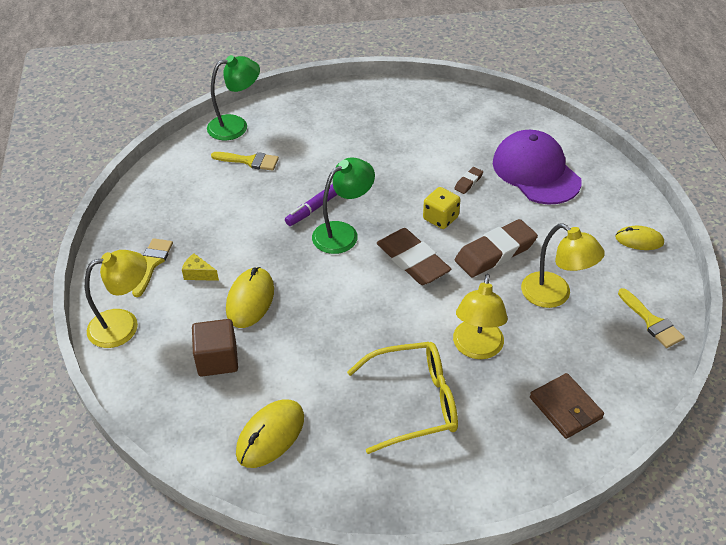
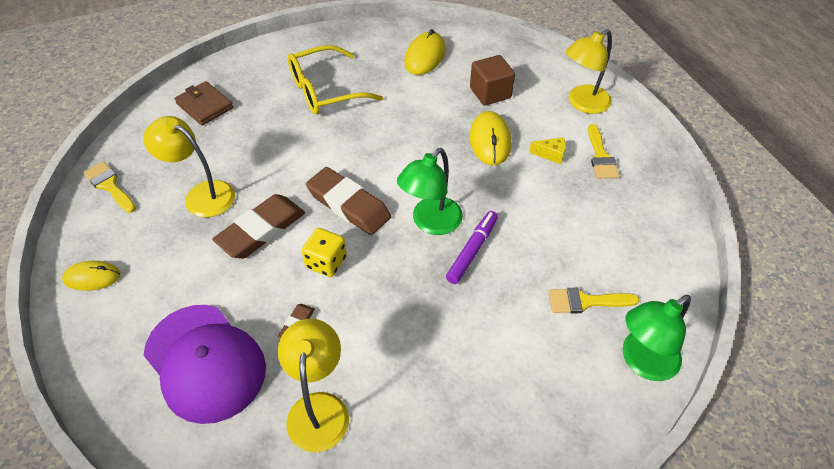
camera: 165 degrees right, 5 degrees up
(476, 348) = (277, 135): yellow lamp -> yellow lamp (318, 408)

